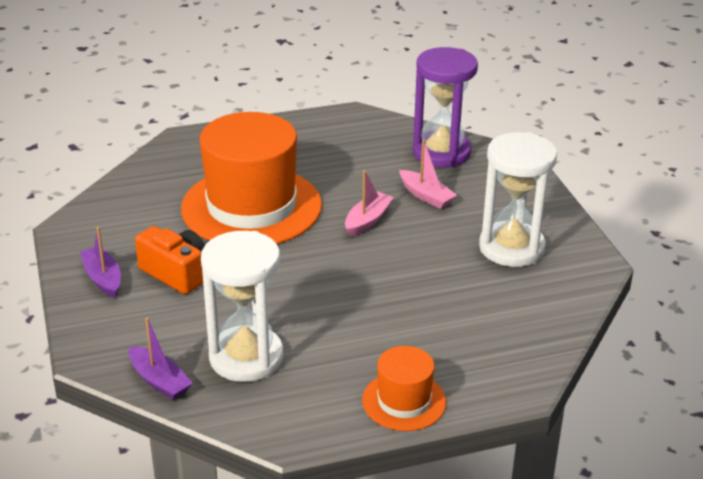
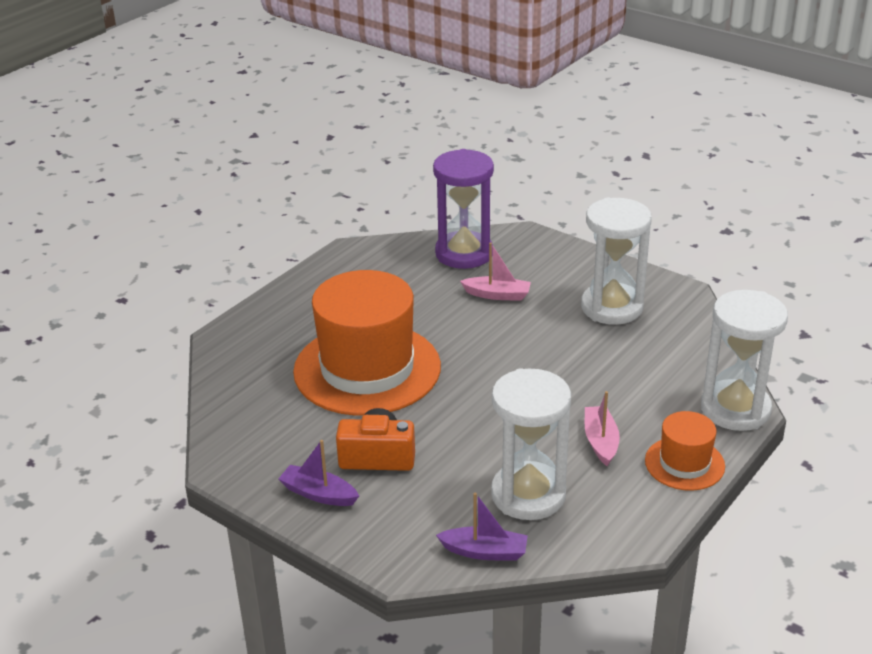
camera: 35 degrees left, 0 degrees up
(367, 220) = (477, 336): pink boat -> pink boat (600, 441)
(510, 382) = (735, 409): none -> white hourglass

